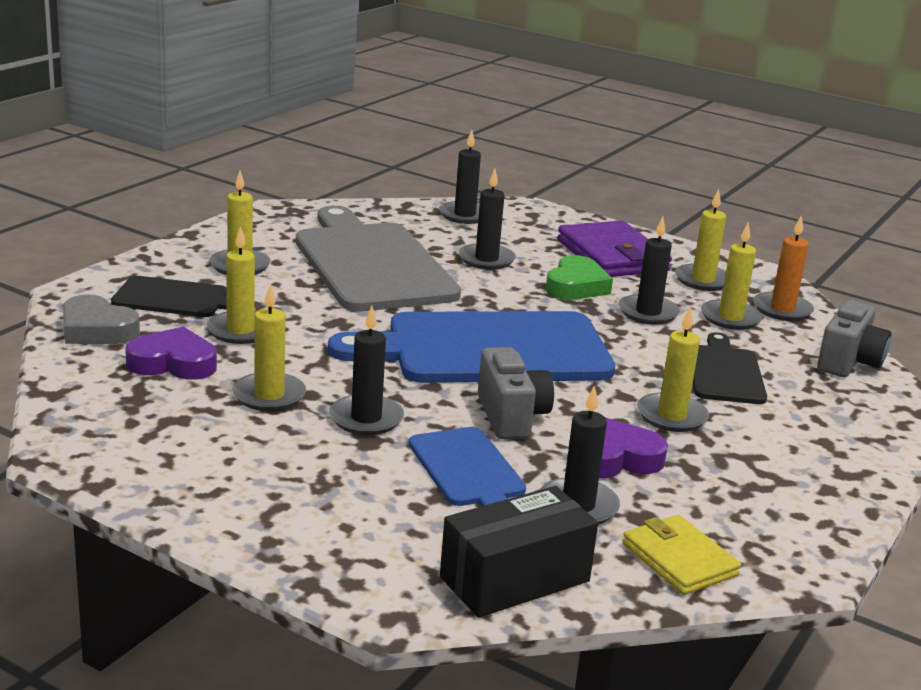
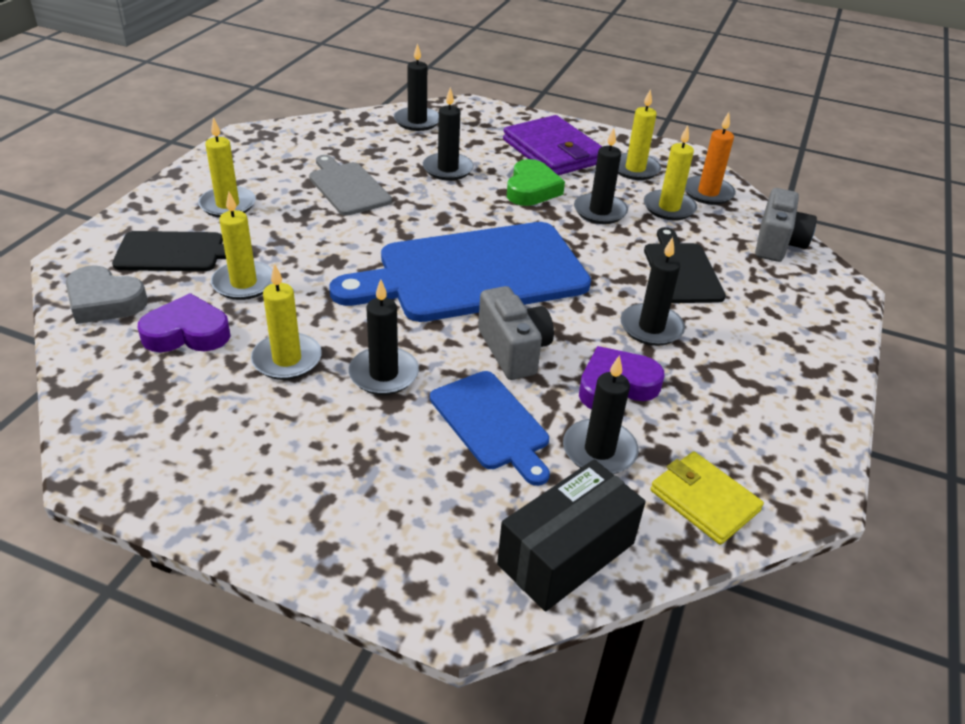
camera: 10 degrees left, 15 degrees up
(371, 264) = (348, 187): grey cutting board -> grey cutting board, size x0.51
(671, 416) = (651, 328): yellow candle -> black candle

